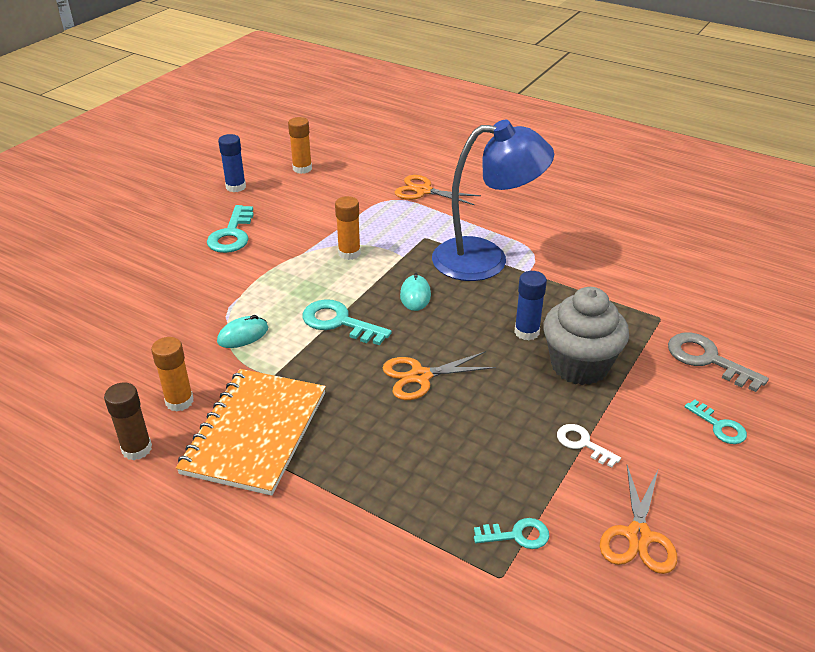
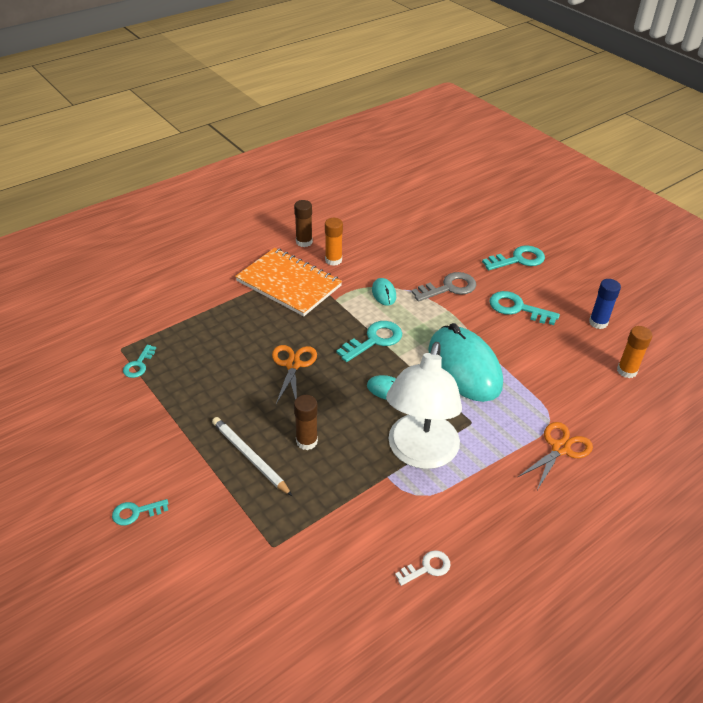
camera: 110 degrees right, 5 degrees up
(133, 245) = (518, 259): none -> turquoise key
(349, 253) = (464, 367): orange glue stick -> turquoise mouse
(485, 259) = (420, 453): blue lamp -> white lamp
(526, 332) = (306, 441): blue glue stick -> brown glue stick
(579, 366) = (250, 457): grey cupcake -> white pencil
(582, 444) = (178, 423): white key -> white key (427, 568)
(638, 536) = (95, 417): orange scissors -> none
(707, 359) = (203, 550): grey key -> grey key (449, 288)

